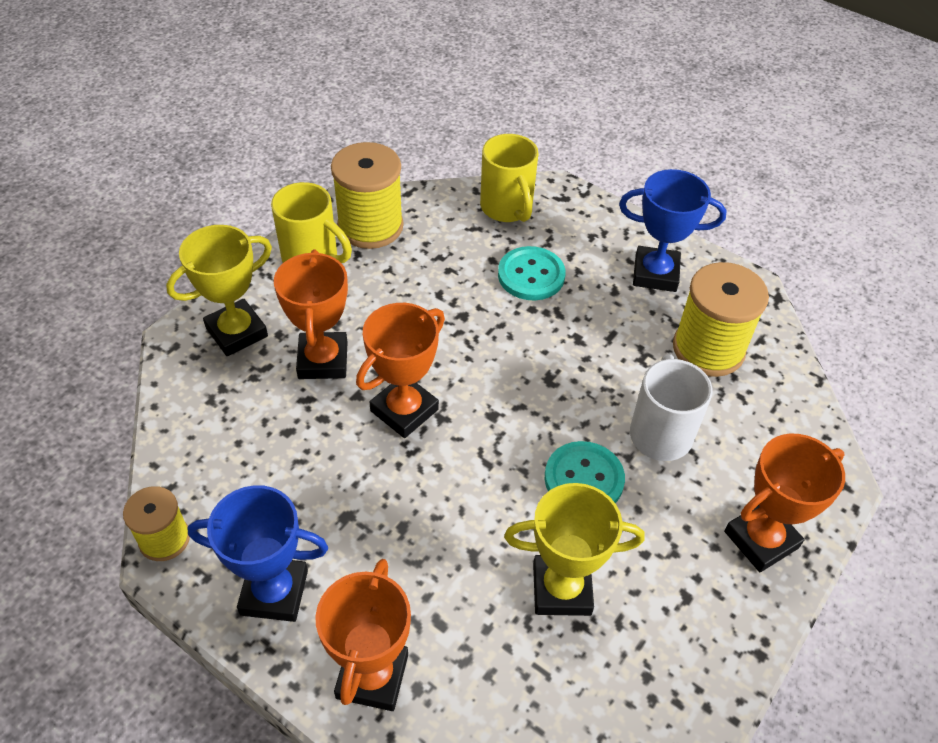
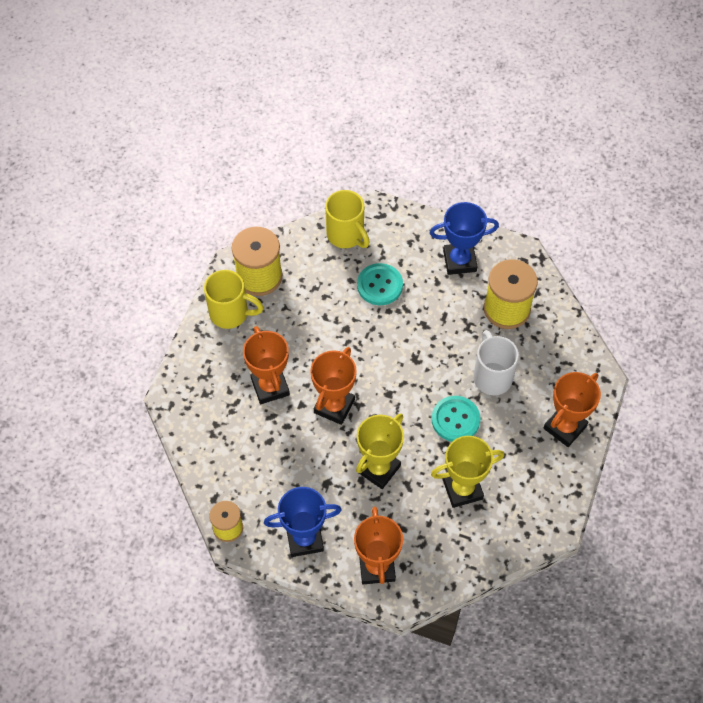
camera: 15 degrees left, 10 degrees up
(237, 332) = (206, 383): yellow trophy -> yellow trophy (378, 469)

